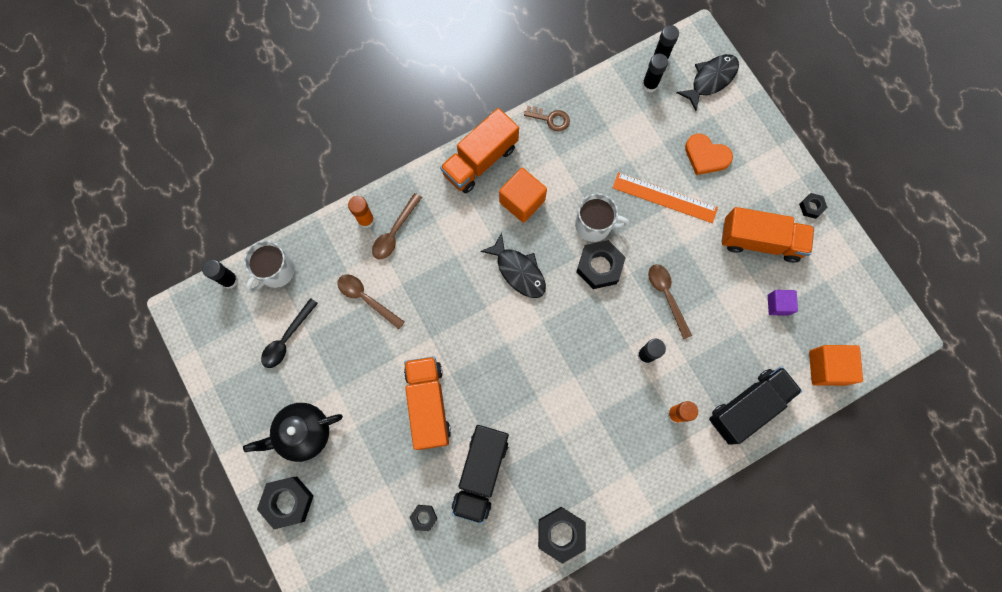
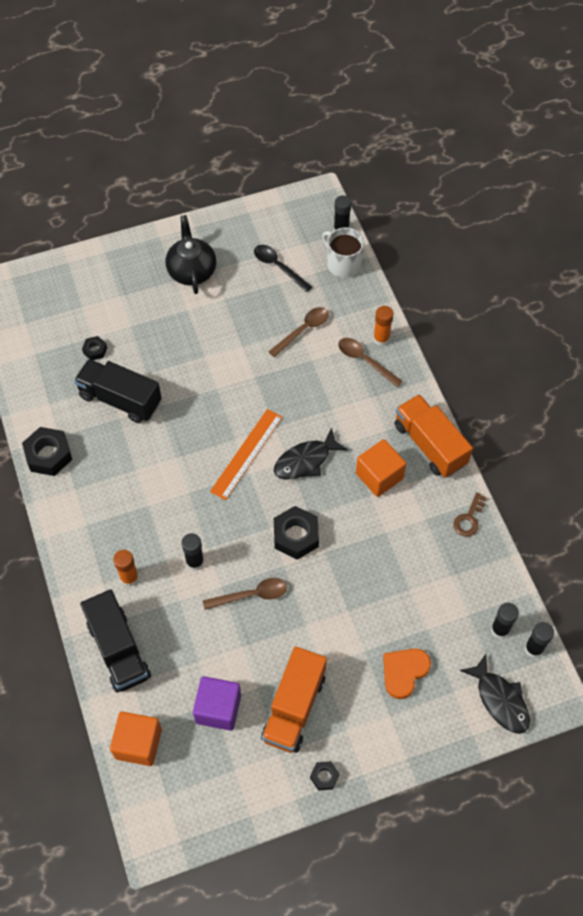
camera: 100 degrees right, 15 degrees down
(288, 501) = (137, 255): black nut -> none
(428, 404) = (193, 366): orange truck -> none
(594, 225) = (342, 539): white mug -> none
(664, 198) = (361, 616): orange ruler -> orange ruler (246, 454)
(778, 305) = (218, 709): purple cube -> purple cube, size x1.62

